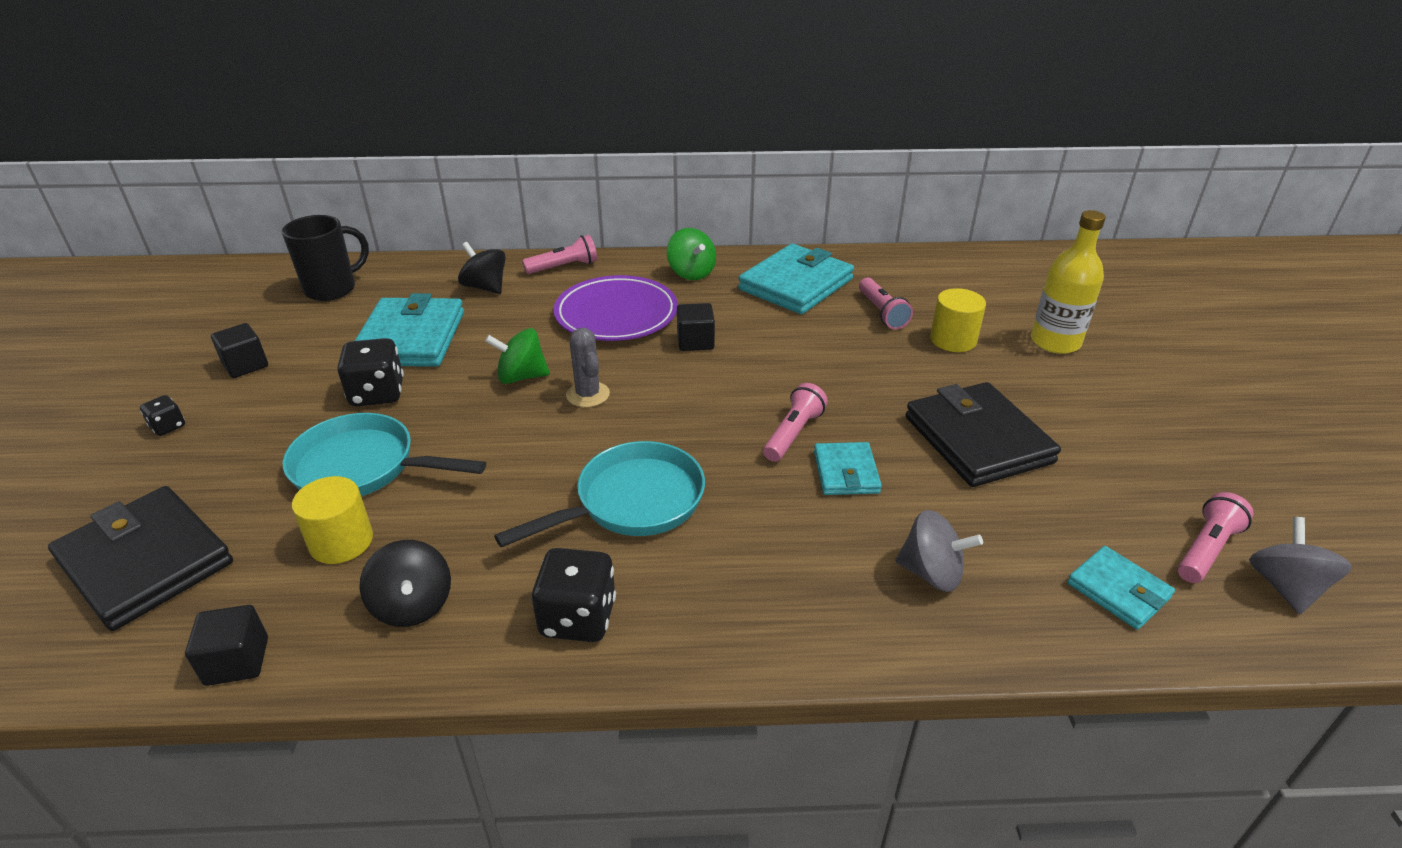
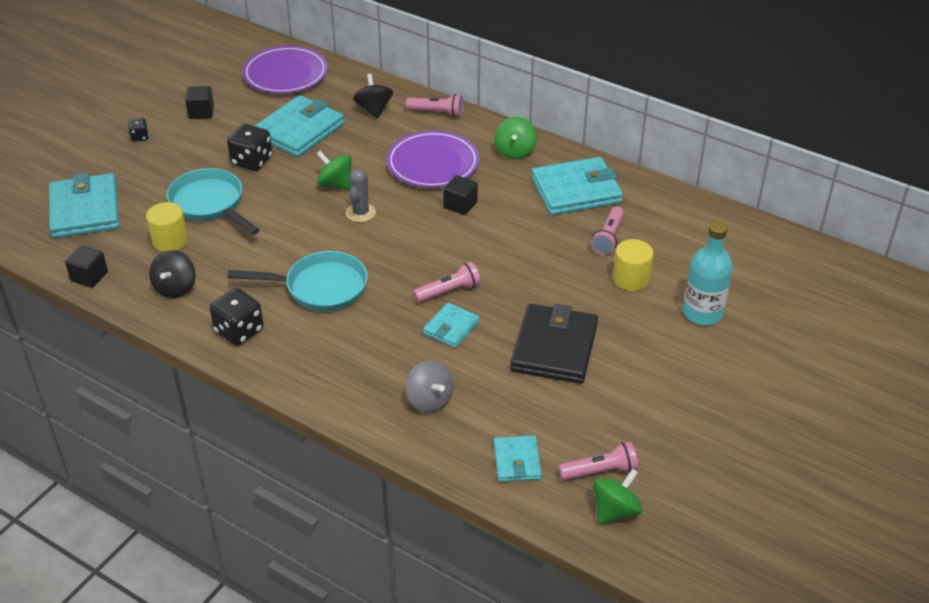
camera: 35 degrees right, 5 degrees up
(146, 561) = (85, 210): black wallet -> turquoise wallet
(332, 289) = (285, 74): black mug -> purple plate
(1055, 342) = (702, 313): yellow bottle -> turquoise bottle
(1284, 587) = (615, 511): grey spinning top -> green spinning top

